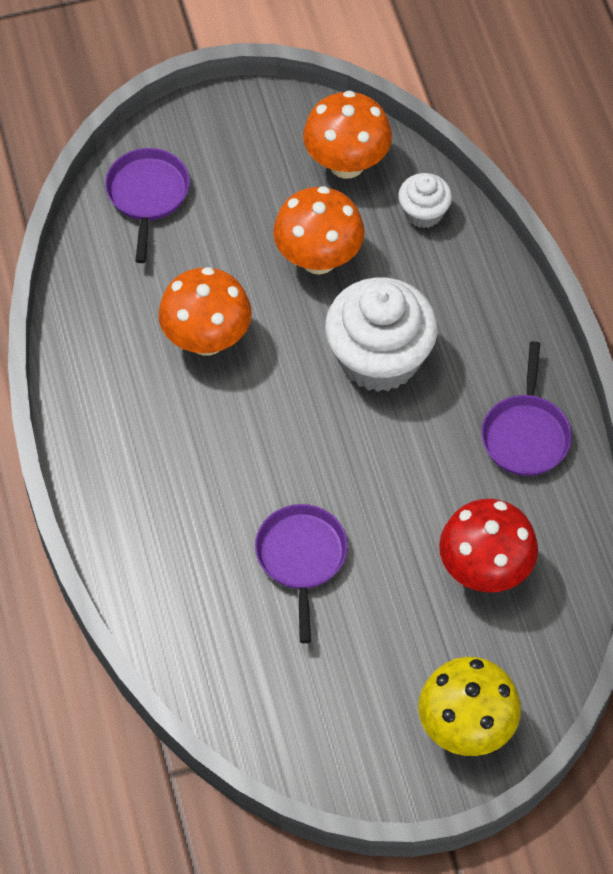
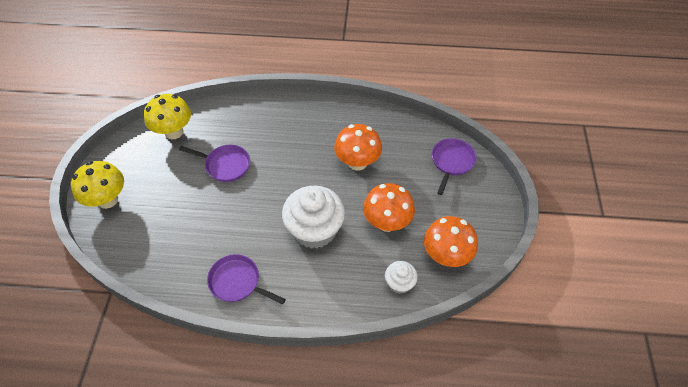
camera: 110 degrees right, 5 degrees down
(147, 195) = (451, 162): purple pan -> purple pan turned 90 degrees counterclockwise
(257, 694) = (174, 132): none -> yellow mushroom
(484, 570) = (175, 235): red mushroom -> none

